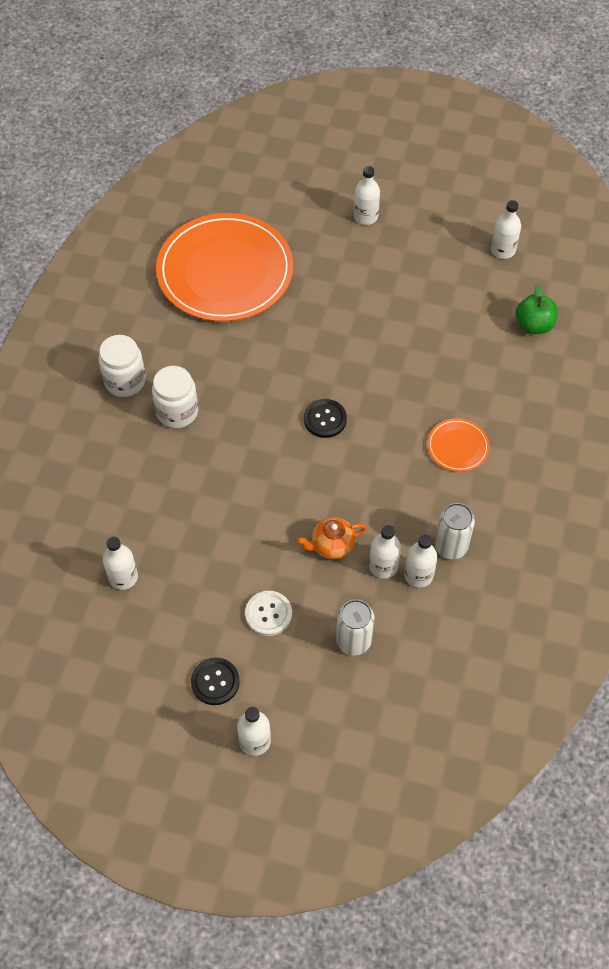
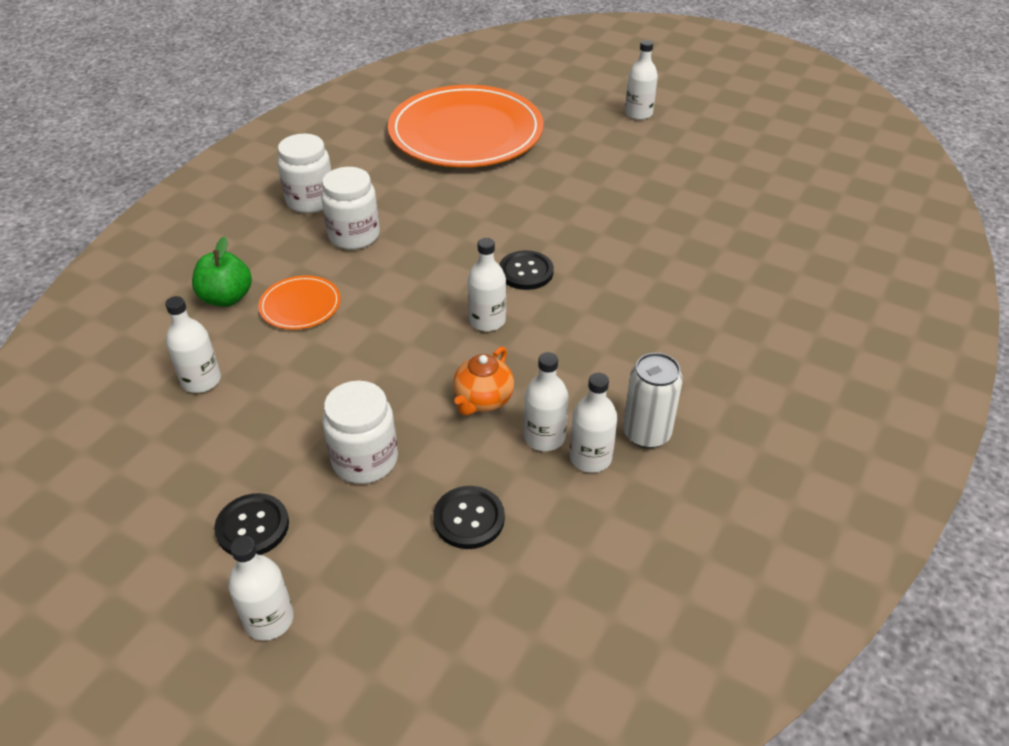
camera: 15 degrees right, 15 degrees down
(268, 614) = (365, 460): white button -> white jar
(331, 546) = (483, 400): orange teapot -> orange teapot turned 60 degrees counterclockwise
(353, 641) = (469, 519): white can -> black button
(458, 446) = (687, 327): orange plate -> orange plate (300, 305)
(503, 250) = (791, 161): white bottle -> white bottle (487, 320)
(534, 325) = (816, 229): green apple -> green apple (226, 298)

